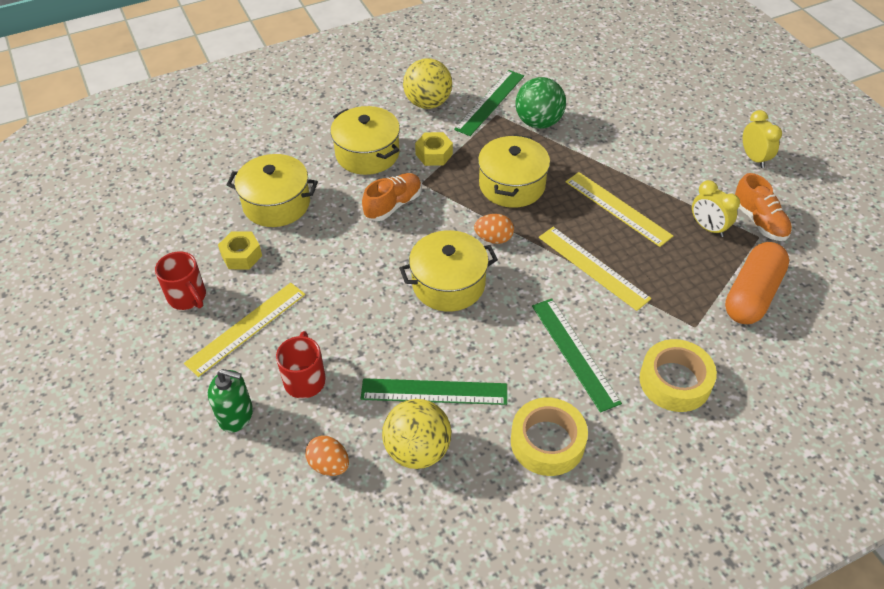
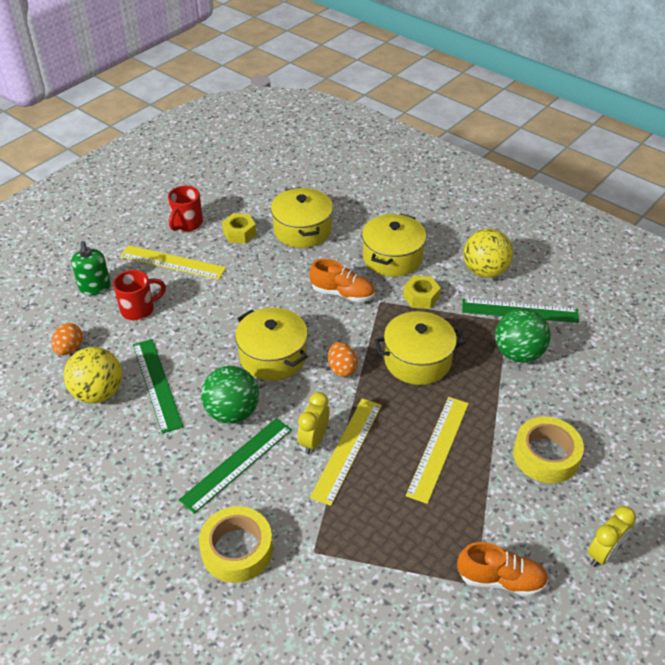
camera: 65 degrees right, 5 degrees down
(507, 338) = (232, 412): none -> green ball
(547, 442) = (134, 472): yellow tape -> yellow tape (546, 455)
(708, 228) = (459, 532): yellow clock -> yellow clock (313, 440)
(752, 294) = (384, 594): orange capsule -> none
(759, 221) = (500, 579): orange shoe -> orange shoe turned 120 degrees counterclockwise

